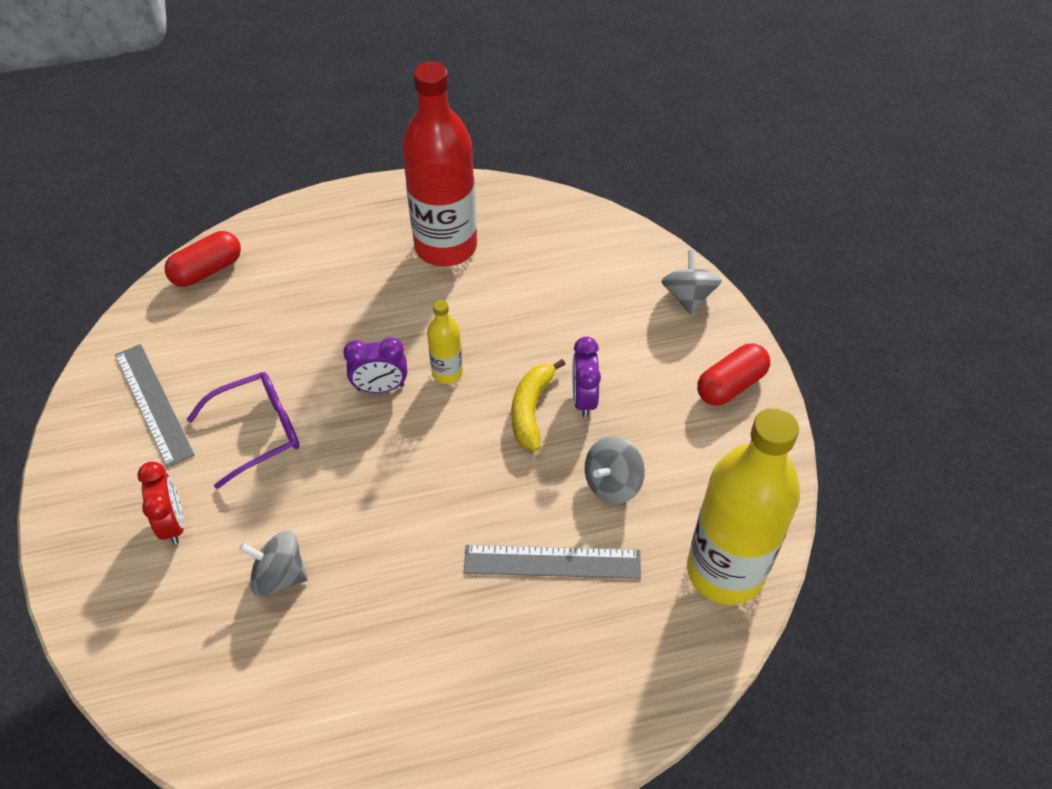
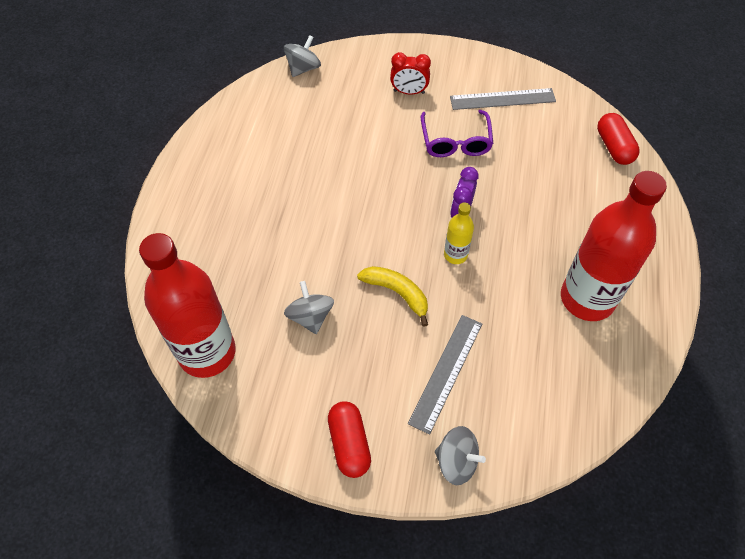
camera: 115 degrees right, 5 degrees up
(279, 575) = (348, 128): grey spinning top -> grey spinning top (303, 68)
(552, 562) = (275, 258): grey ruler -> grey ruler (446, 372)
(584, 399) = (389, 331): purple clock -> none
(725, 571) = (207, 352): yellow bottle -> red bottle

